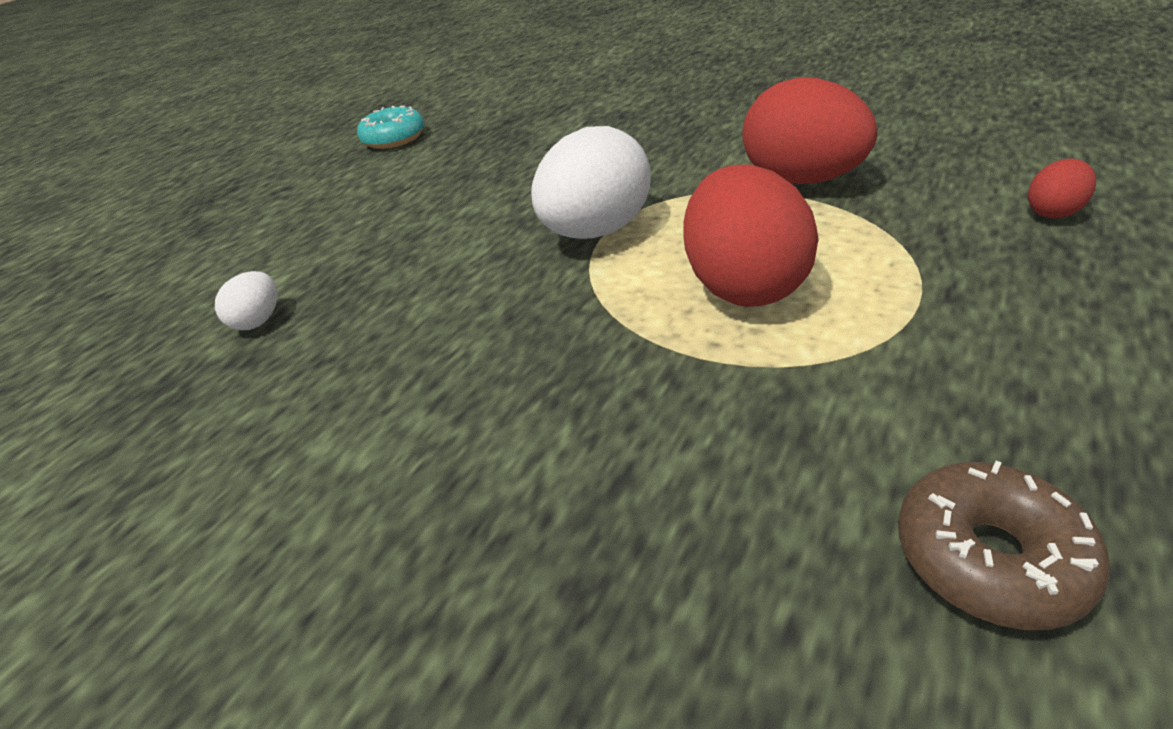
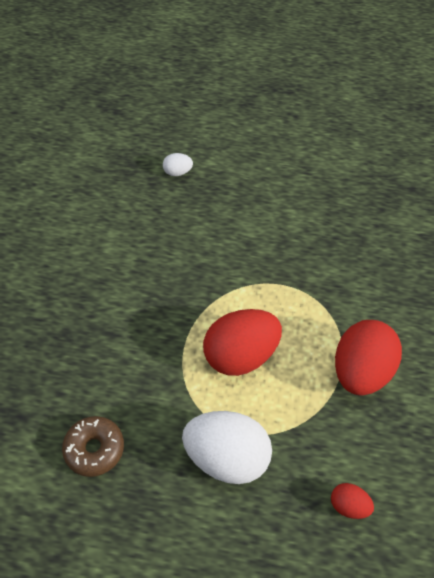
camera: 65 degrees right, 15 degrees up
(394, 139) = (368, 138): turquoise donut -> none
(597, 231) = (278, 280): white egg -> white egg (227, 458)

